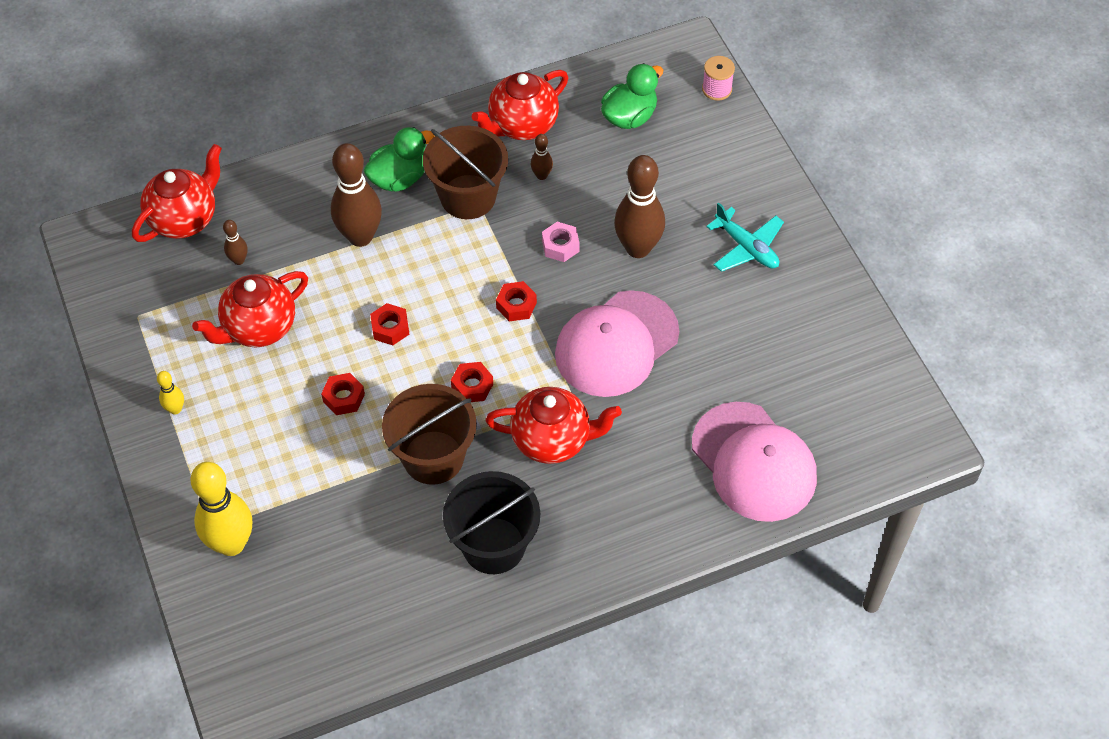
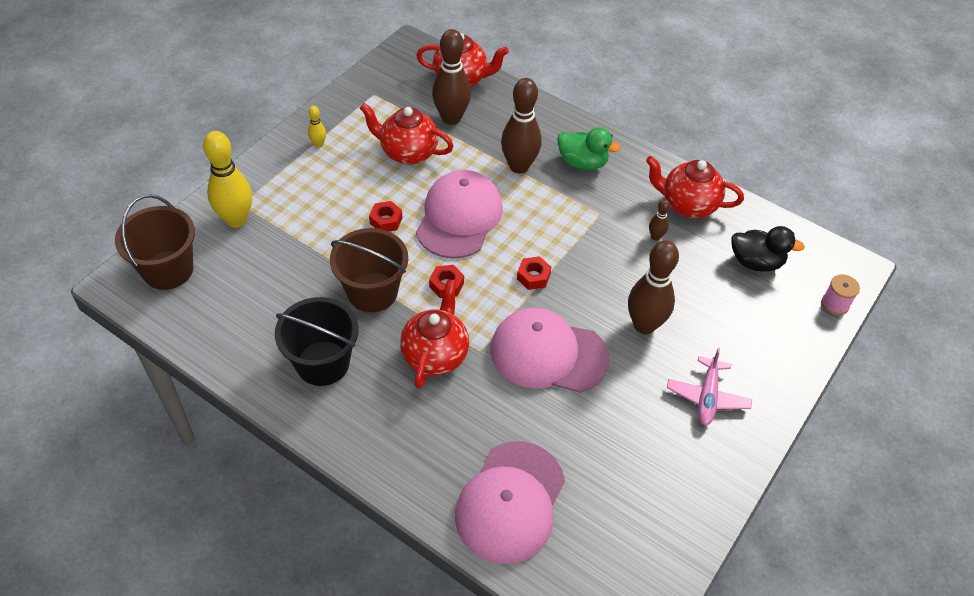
camera: 55 degrees right, 5 degrees down
(239, 260) = (451, 118): brown bowling pin -> brown bowling pin, size x2.19
(390, 328) = (459, 217): red nut -> pink cap
(468, 197) = (600, 205): brown bucket -> brown bucket (168, 270)
(552, 440) = (435, 355): red teapot -> red teapot turned 135 degrees counterclockwise
(560, 246) = (605, 277): pink nut -> none
(629, 116) = (756, 262): green duck -> black duck
(746, 247) = (707, 397): turquoise plane -> pink plane

